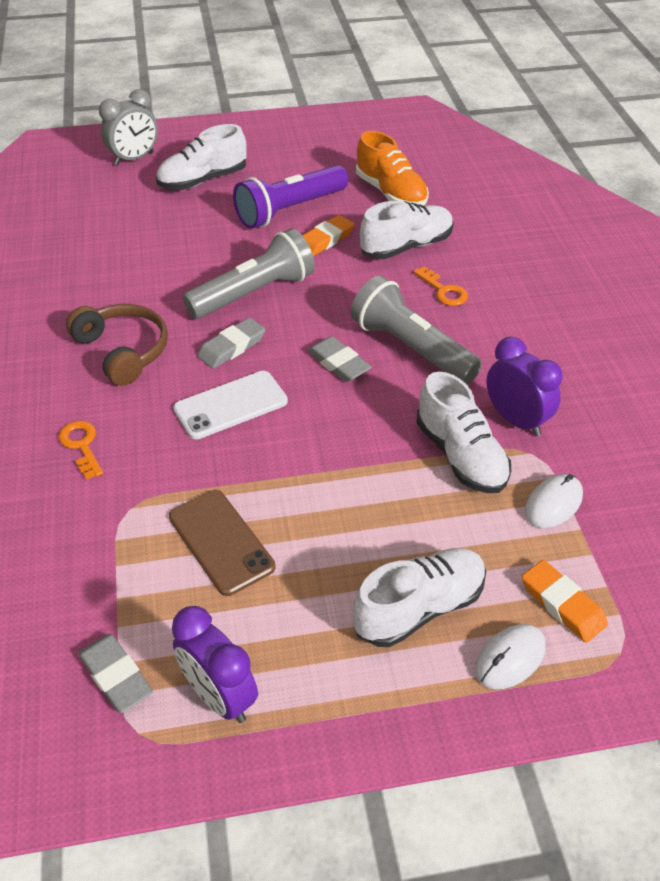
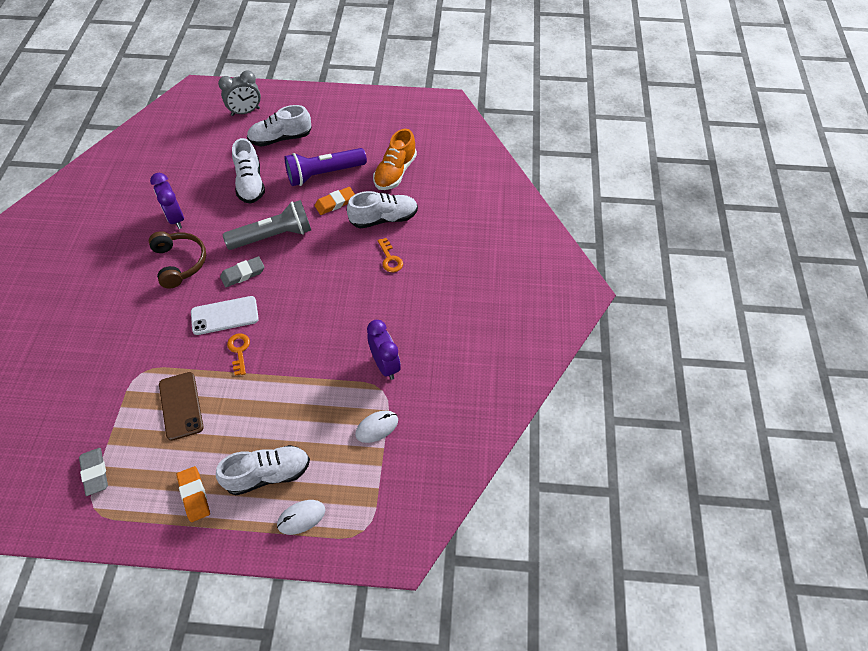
camera: 15 degrees right, 10 degrees up
(81, 446) = (132, 324): orange key -> orange key (239, 351)
(219, 696) = (141, 498): purple clock -> purple clock (176, 218)
(338, 363) = (300, 300): grey eraser -> none
(391, 193) = (395, 172): orange shoe -> orange shoe turned 45 degrees clockwise
(411, 348) = (348, 298): grey flashlight -> none
(460, 455) = (340, 382): white shoe -> white shoe (250, 183)
(562, 604) = (347, 493): orange eraser -> orange eraser (194, 495)

